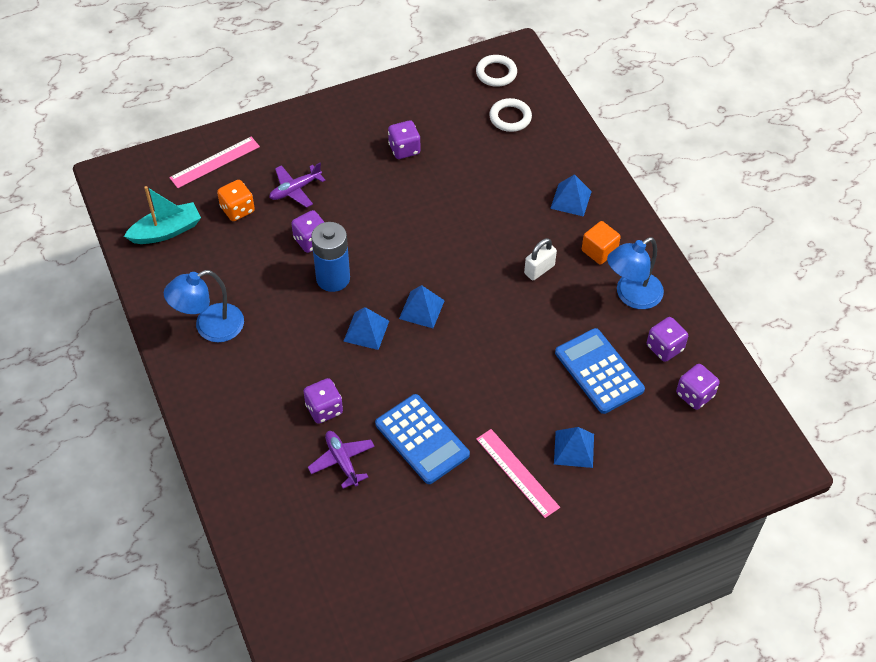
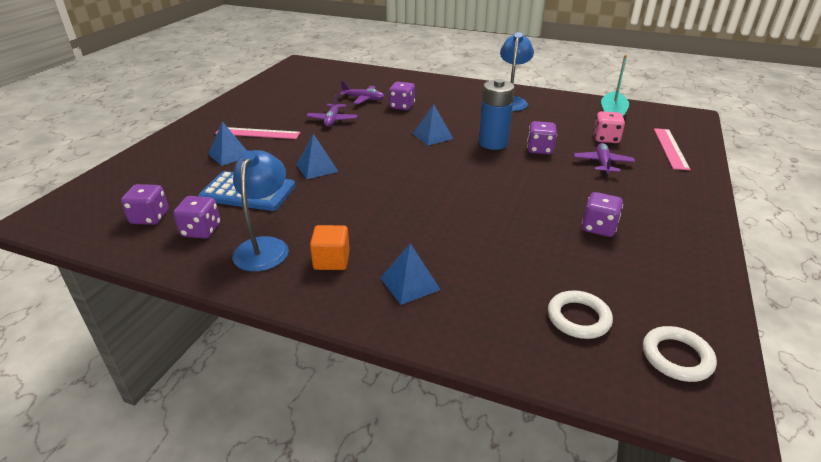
camera: 135 degrees right, 20 degrees down
(237, 209) = (606, 139): orange dice -> pink dice
(421, 309) = (417, 158): blue pyramid -> blue pyramid (317, 168)
(422, 439) = (332, 120): blue calculator -> purple plane
(539, 269) = (367, 219): white padlock -> none

